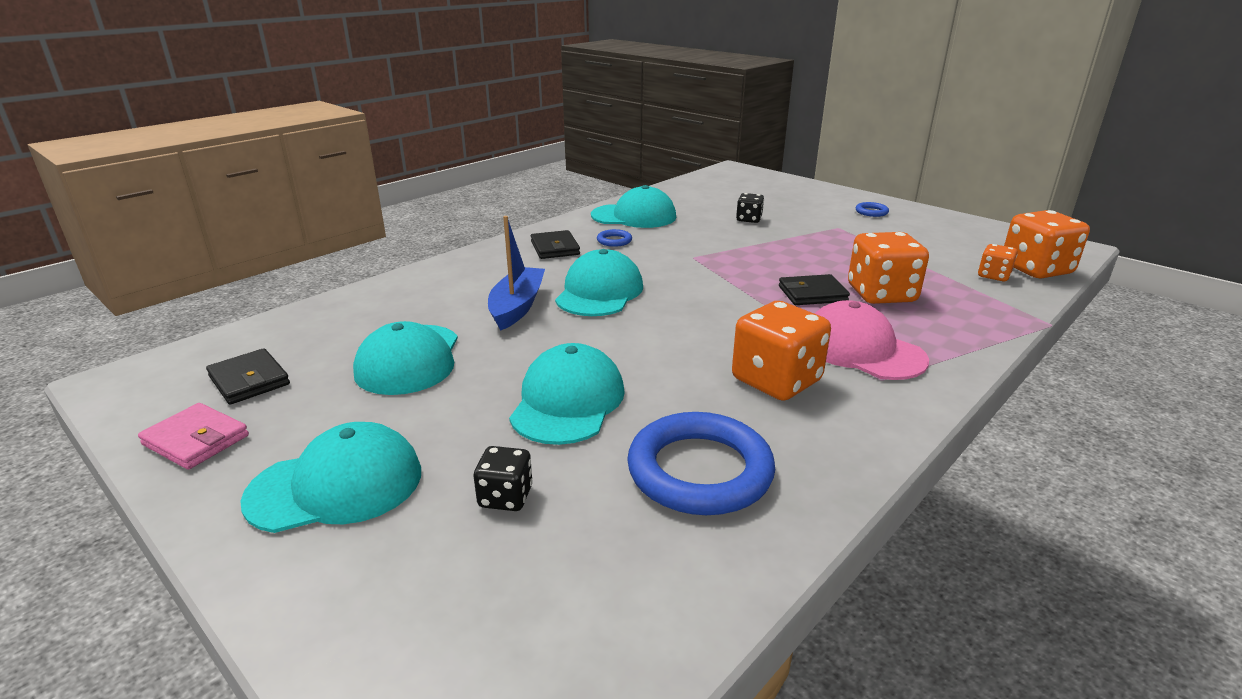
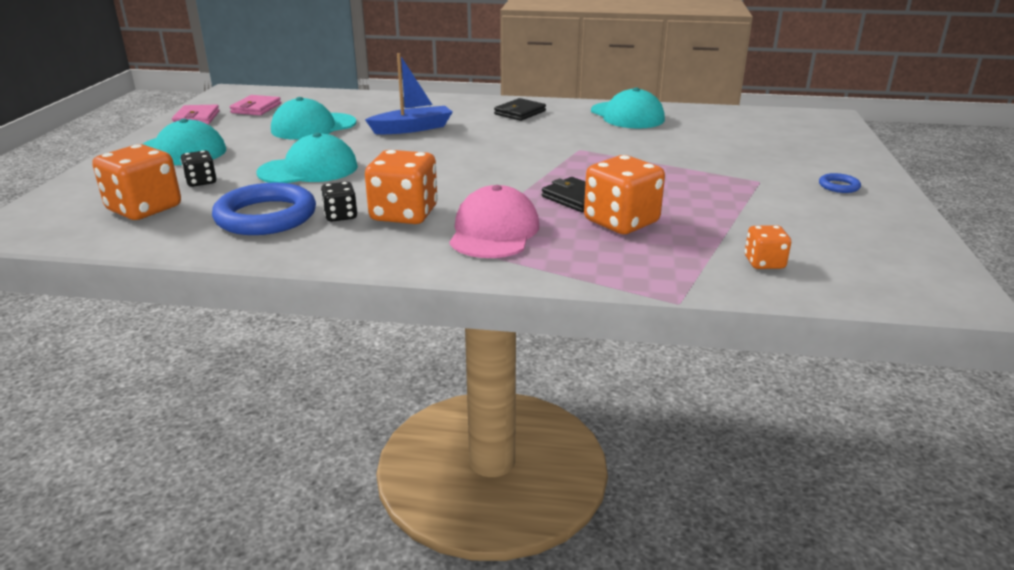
camera: 55 degrees right, 0 degrees up
(249, 380) = (256, 108): black wallet -> pink wallet
(599, 292) = (467, 140): turquoise cap -> none
(614, 241) = (565, 122): blue ring -> none
(749, 219) = (703, 148): black dice -> black dice (340, 216)
(1036, 269) = (830, 282): orange dice -> orange dice (144, 209)

